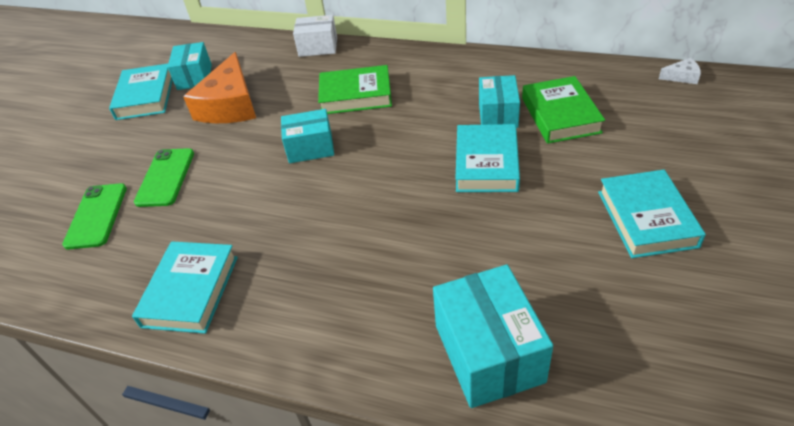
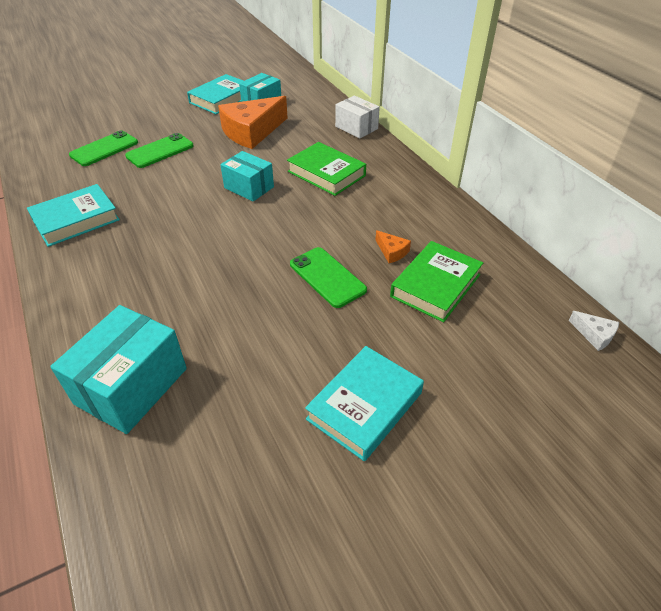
camera: 40 degrees right, 0 degrees up
(486, 163) = (327, 277): turquoise book -> green phone
(498, 115) = (392, 251): turquoise box -> orange cheese

